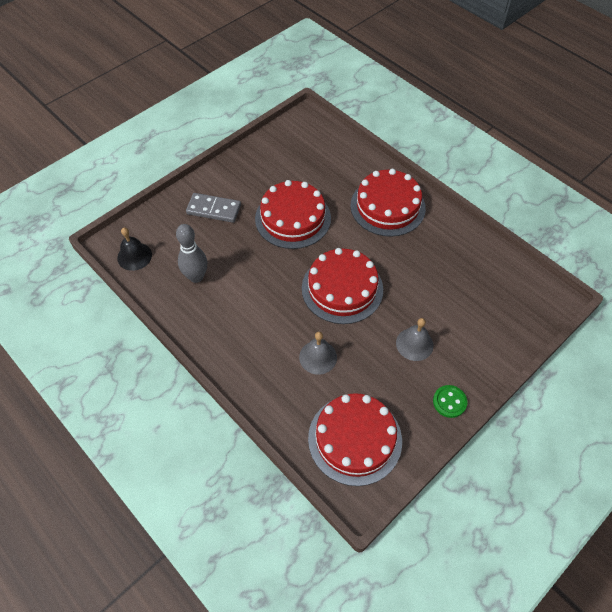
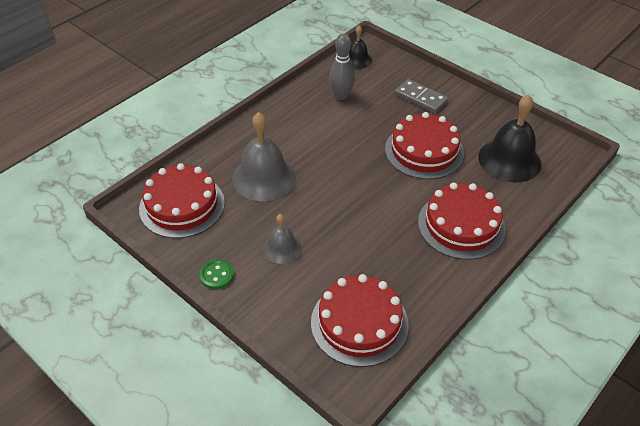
camera: 85 degrees right, 10 degrees down
(214, 209) = (421, 98): grey domino -> grey domino turned 60 degrees counterclockwise
(311, 160) = (509, 160): none -> black bell
(318, 357) = (264, 177): grey bell -> grey bell, size x1.79
(342, 288) = (342, 191): red cake -> red cake (359, 323)

